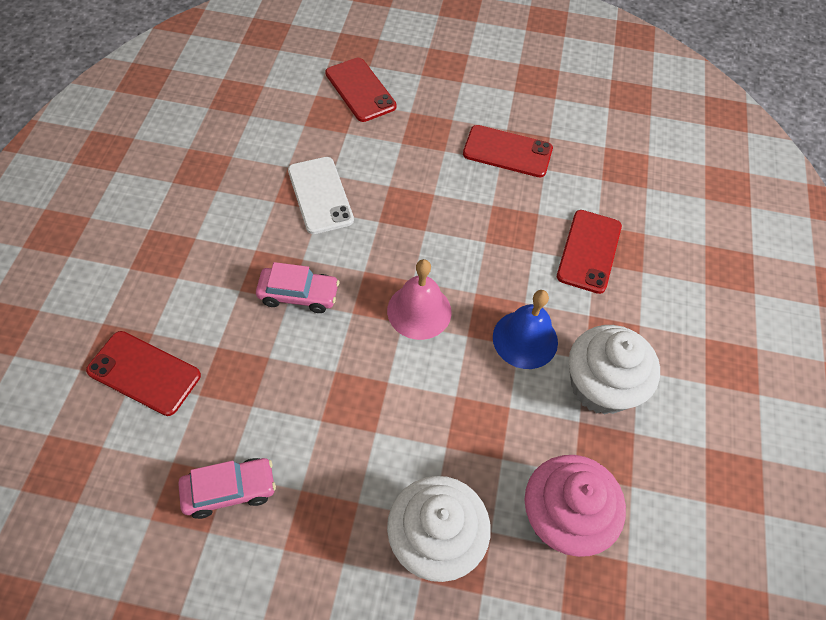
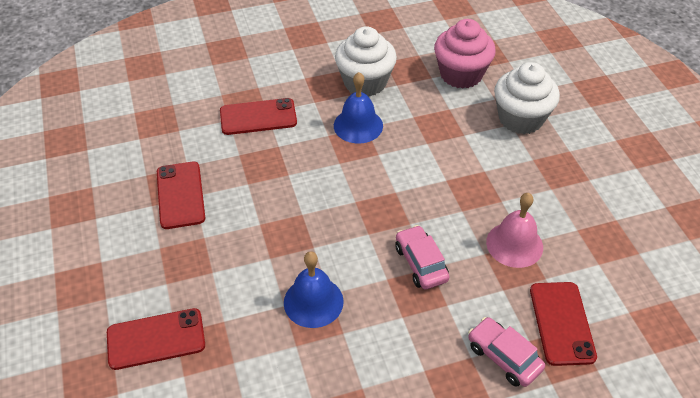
camera: 115 degrees left, 10 degrees down
(230, 490) = (585, 223): pink car -> pink car (504, 357)
(320, 195) = (313, 302): white phone -> blue bell
(360, 90) = (156, 339): red phone -> red phone turned 45 degrees clockwise
(419, 311) = (378, 186): pink bell -> pink bell (514, 244)

